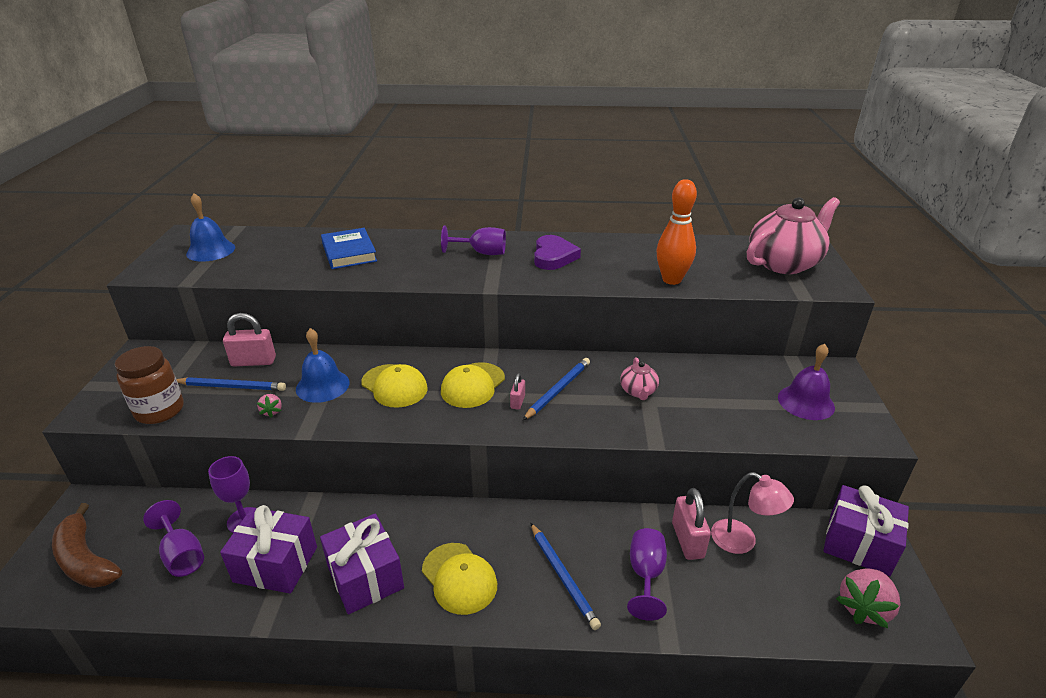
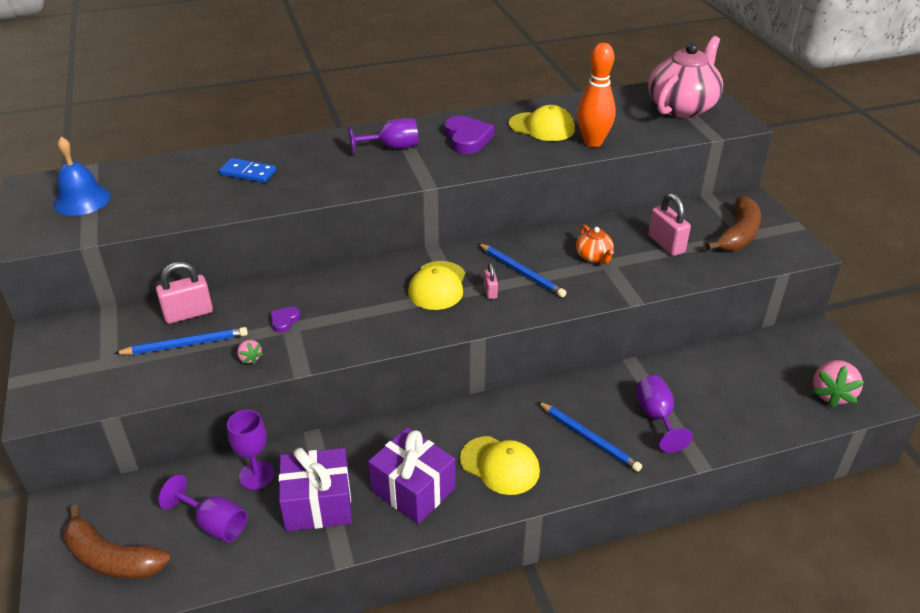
camera: 20 degrees left, 5 degrees up
(160, 411) = (123, 387): brown jar -> none
(322, 385) = (284, 321): blue bell -> purple heart
(349, 252) = (248, 173): blue book -> blue domino
(394, 386) = (360, 304): yellow cap -> yellow cap (542, 127)
(558, 390) = (521, 272): blue pencil -> blue pencil turned 120 degrees clockwise
(638, 391) = (594, 257): pink teapot -> orange teapot
(687, 540) = (676, 380): pink padlock -> pink padlock (666, 244)
(742, 541) = (720, 369): pink lamp -> none
(806, 402) = (738, 234): purple bell -> brown banana
(859, 544) = (809, 346): purple gift -> none

